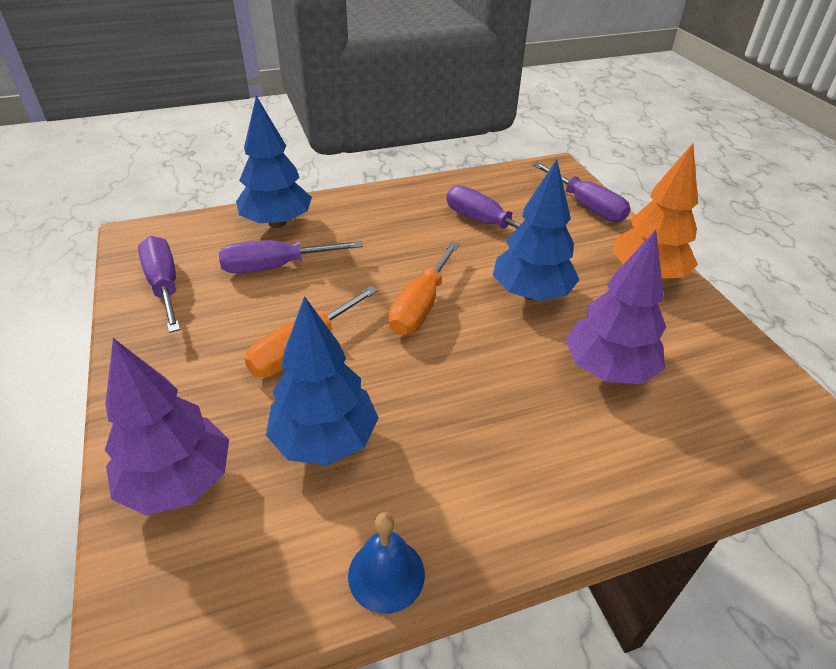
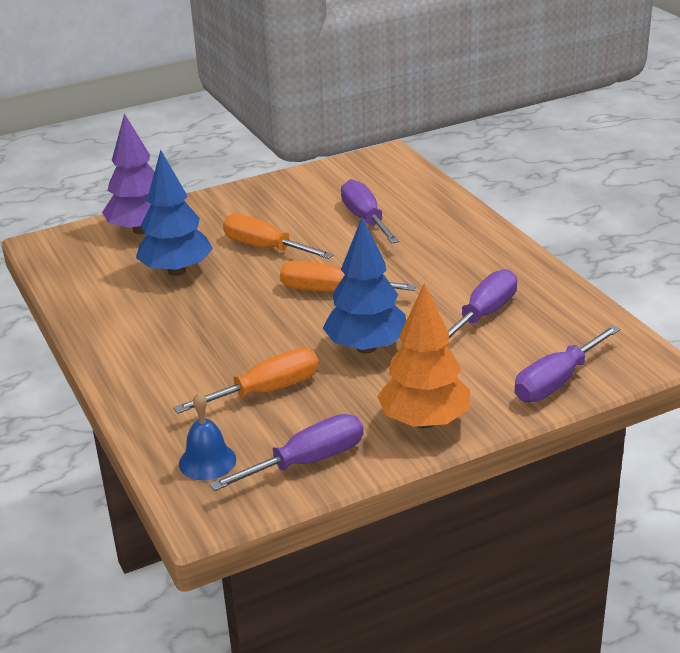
camera: 85 degrees right, 10 degrees down
(164, 285) = (326, 181): purple screwdriver -> purple screwdriver (307, 462)
(277, 223) = (432, 207): blue tree -> none
(386, 574) = (76, 306): blue bell -> blue bell (207, 461)
(608, 370) = (266, 391): purple tree -> orange screwdriver

